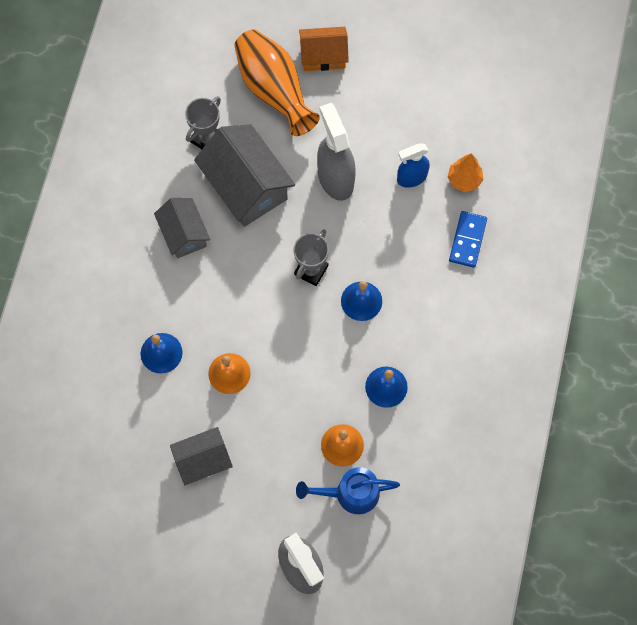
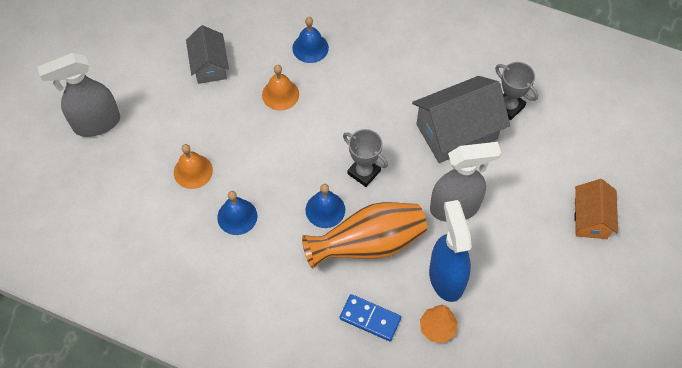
camera: 100 degrees right, 10 degrees down
(184, 234) = (416, 77): grey house -> none
(274, 90) = (555, 169): orange vase -> orange vase (368, 244)
(350, 493) = (148, 170): blue watering can -> none
(411, 178) = (446, 277): blue spray bottle -> blue spray bottle, size x1.61

